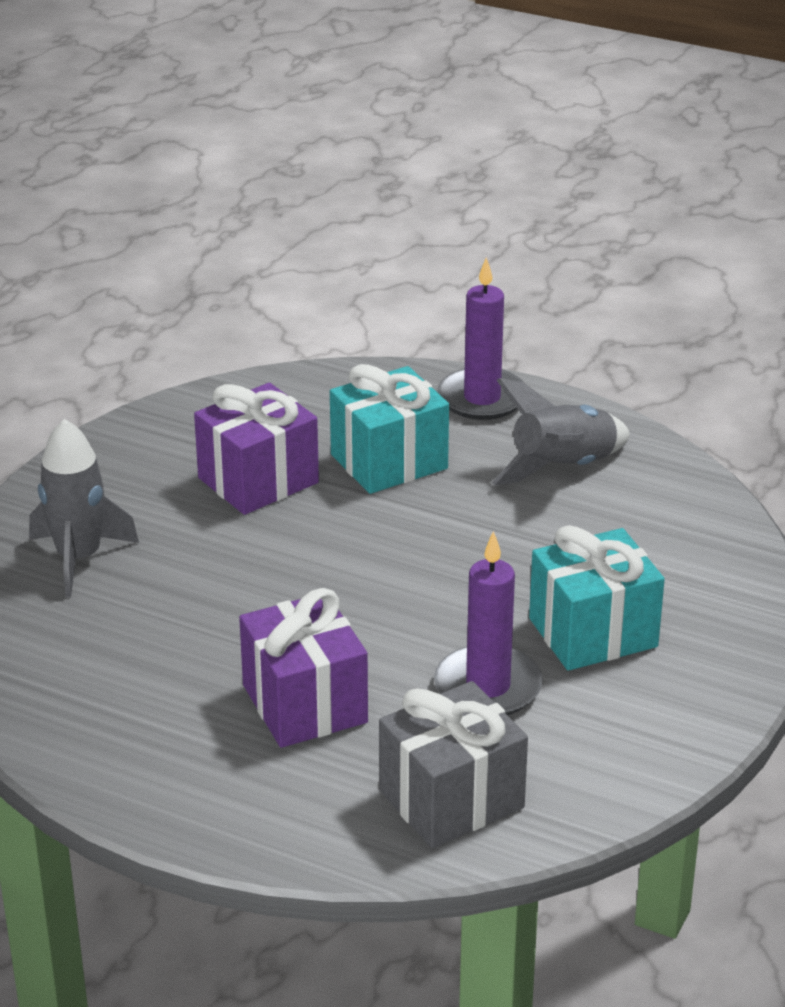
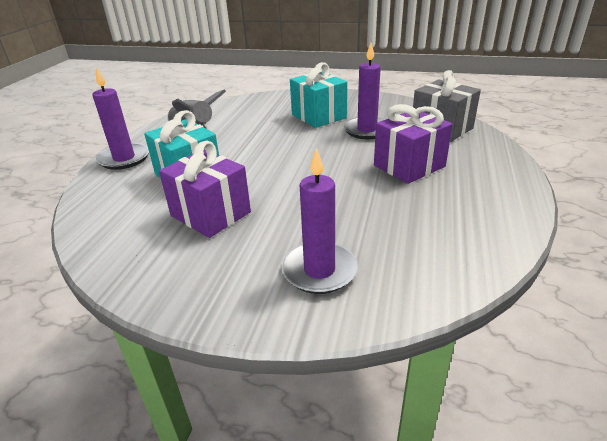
camera: 100 degrees left, 0 degrees up
(79, 558) = (319, 270): grey rocket -> purple candle

